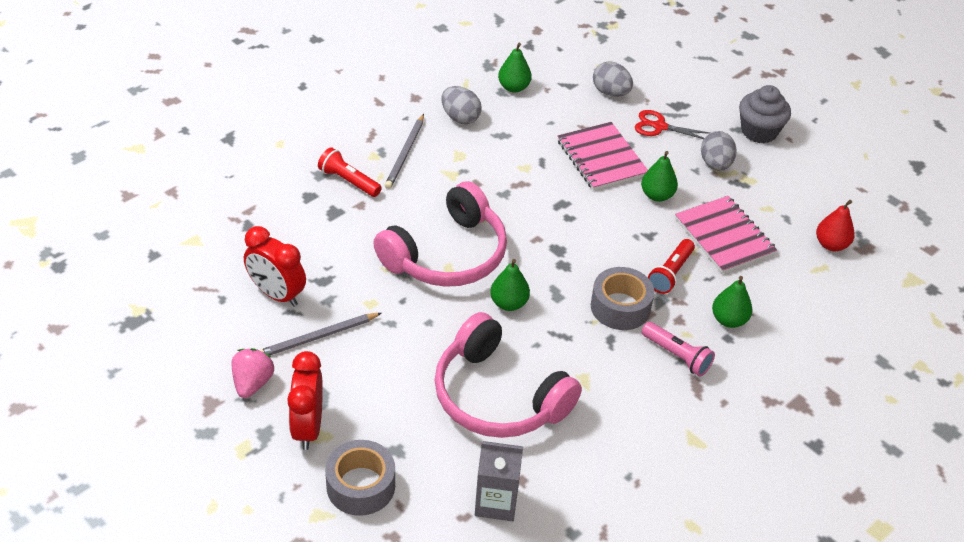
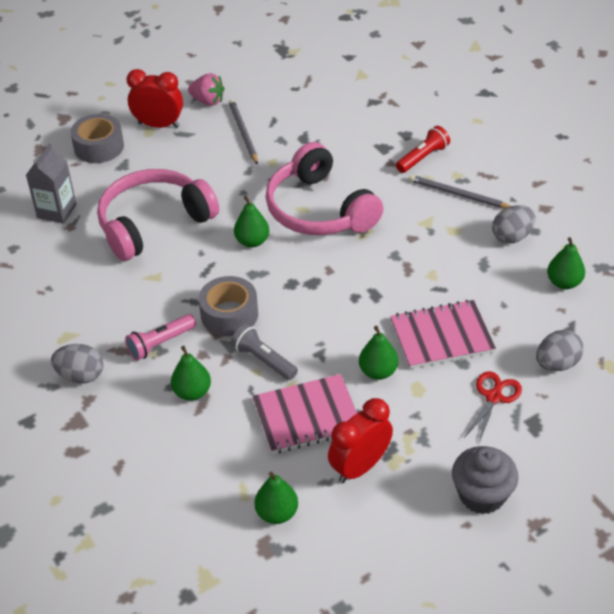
camera: 105 degrees right, 0 degrees up
(277, 294) = (293, 114): red clock -> red clock (360, 467)
(670, 273) = (263, 360): red flashlight -> grey flashlight
(715, 164) = (424, 435): grey egg -> grey egg (80, 376)
(831, 245) = (277, 513): red pear -> green pear

